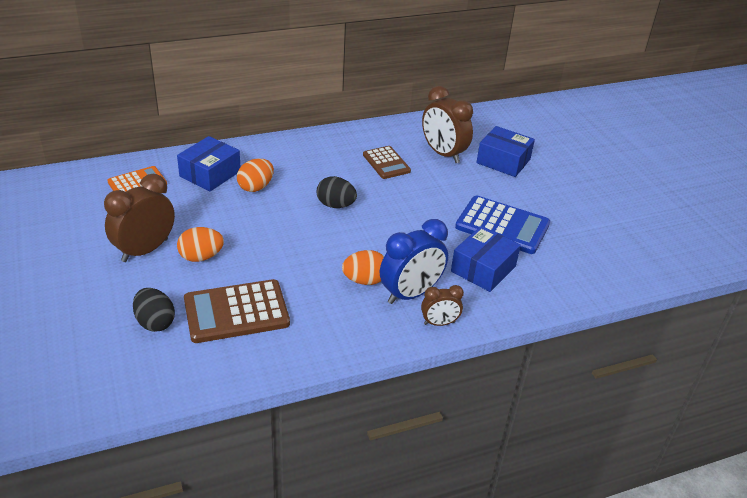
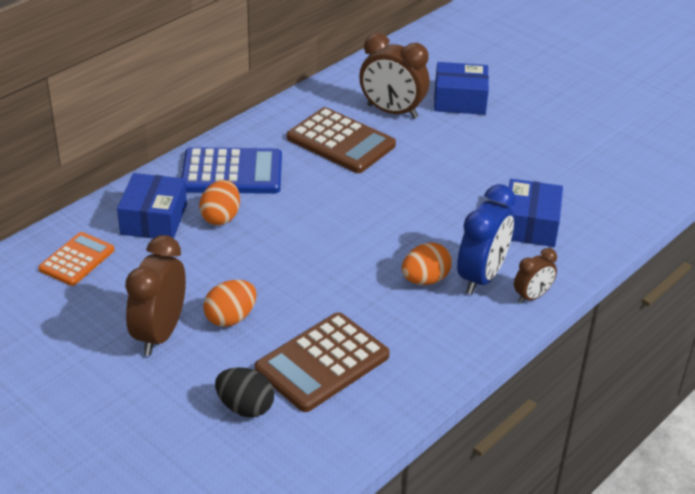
camera: 25 degrees left, 0 degrees up
(335, 205) = (326, 208): black egg -> none
(386, 163) = (340, 142): brown calculator -> brown calculator, size x1.61
(502, 226) = (513, 173): blue calculator -> blue calculator (232, 172)

